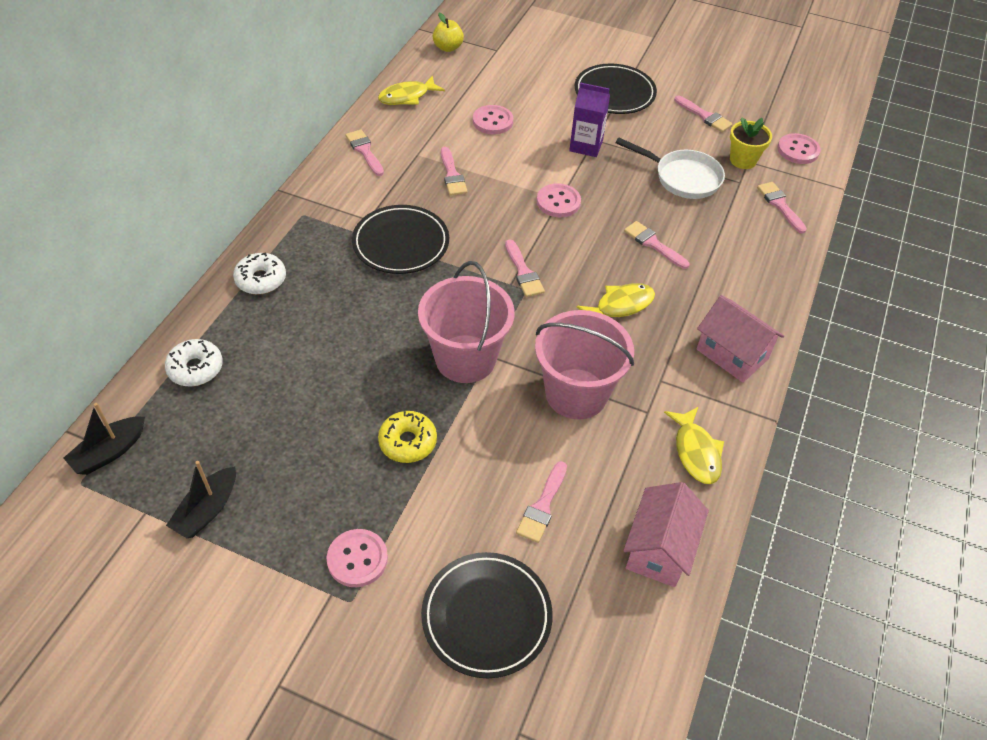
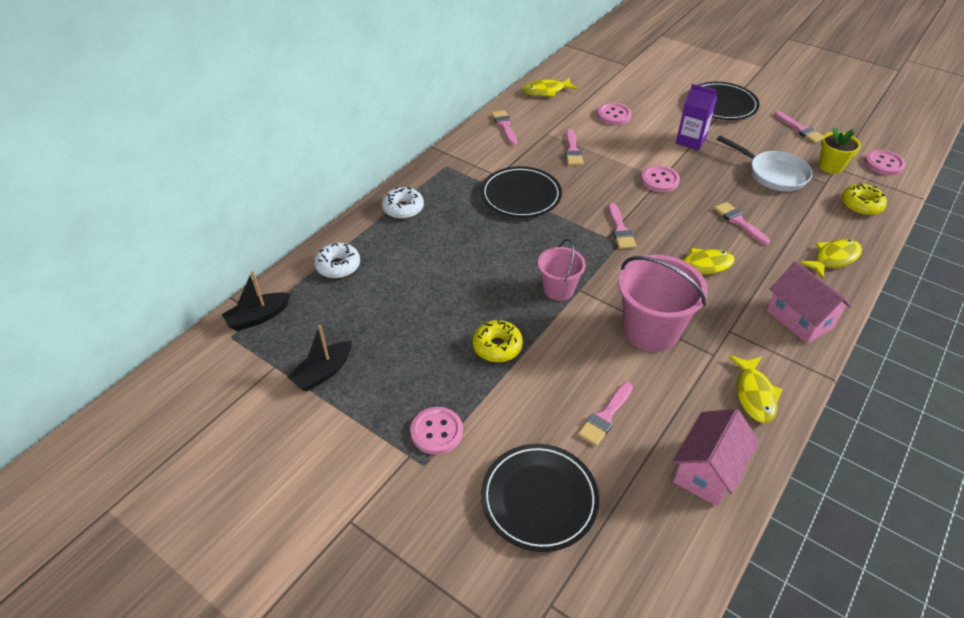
camera: 15 degrees right, 5 degrees down
(448, 48) = (586, 60): yellow apple -> none
(465, 359) = (558, 289): pink bucket -> pink bucket, size x0.59
(758, 275) = (833, 258): none -> yellow fish
(780, 205) = (861, 205): pink brush -> yellow donut

